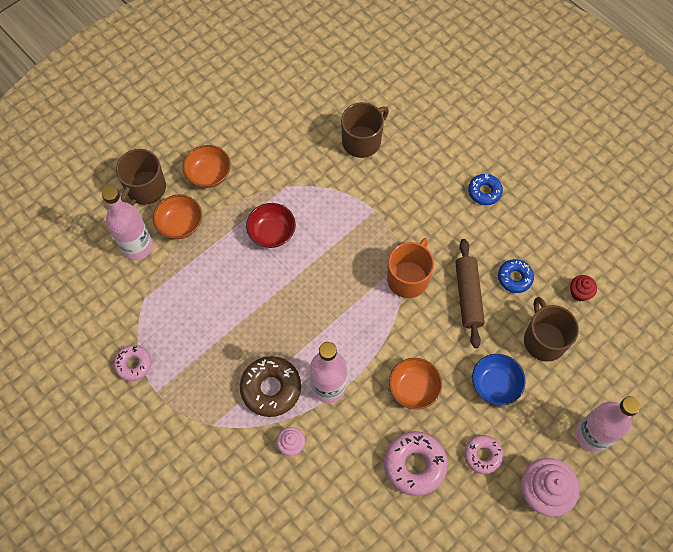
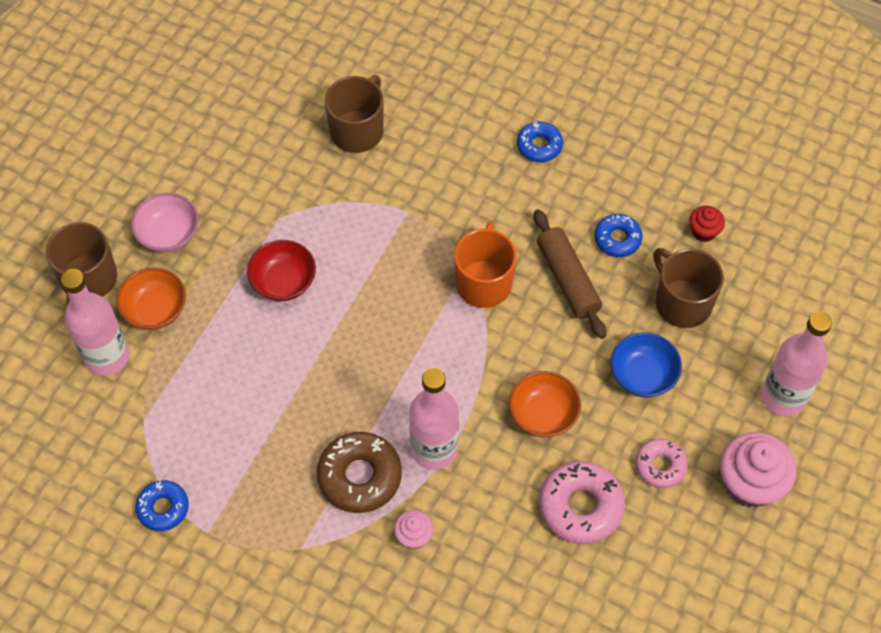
camera: 20 degrees left, 5 degrees down
(133, 364) = (163, 508): pink donut -> blue donut
(209, 174) = (169, 234): orange bowl -> pink bowl

